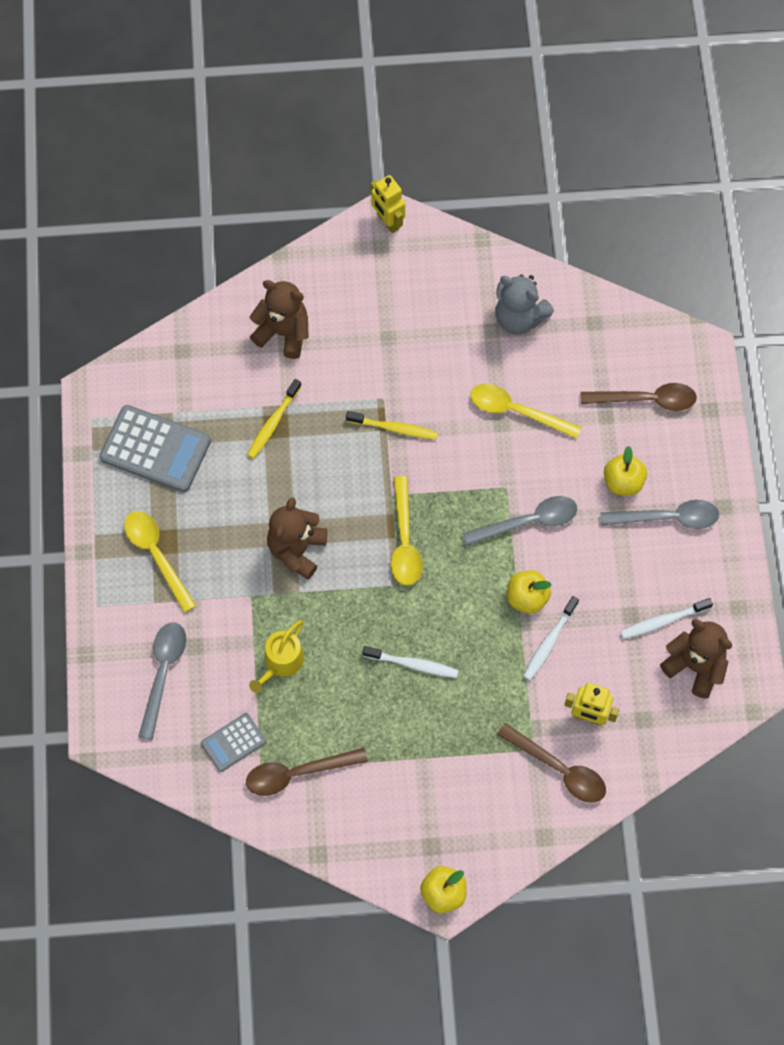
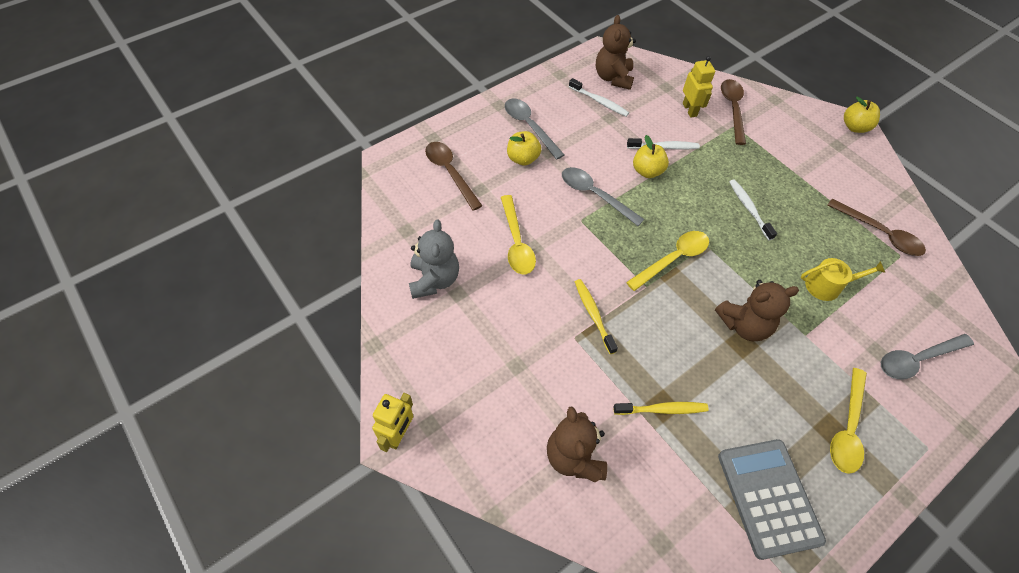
camera: 125 degrees left, 10 degrees down
(233, 742) = (905, 282): grey calculator -> none

